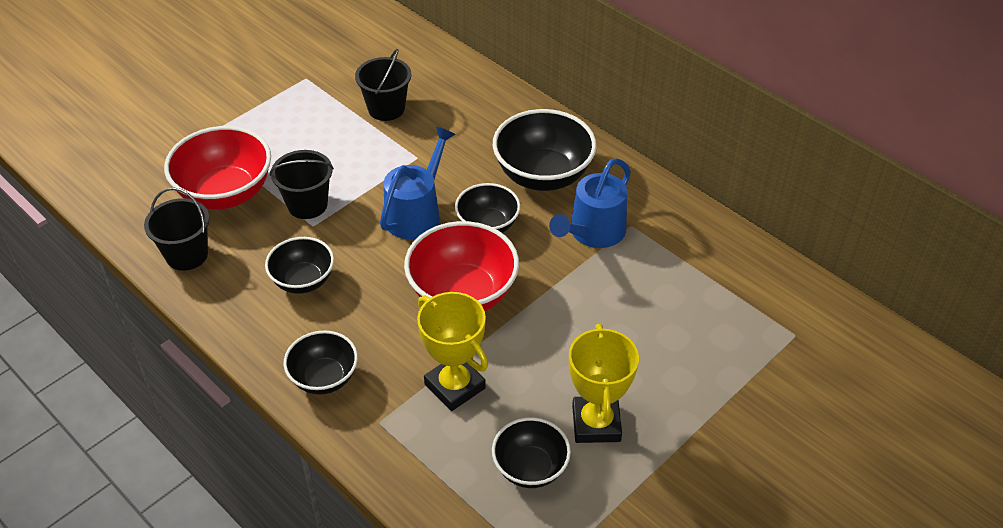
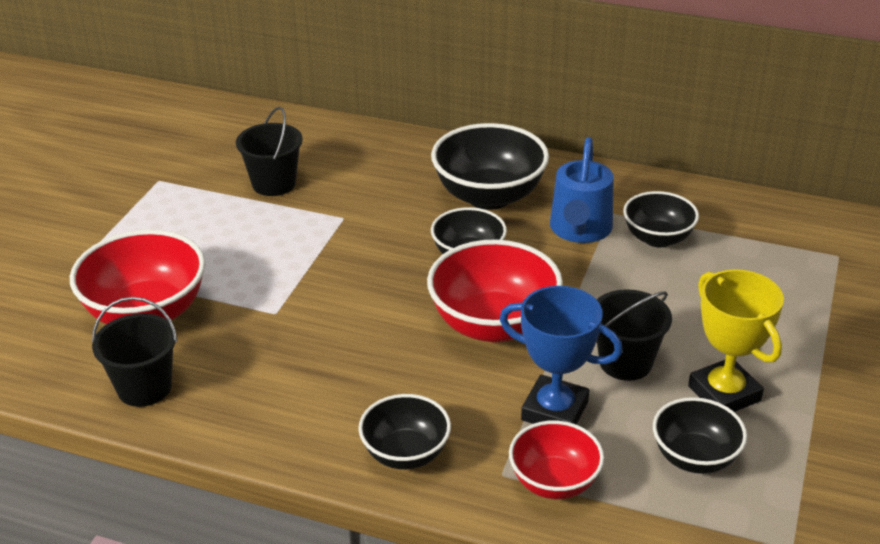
camera: 25 degrees left, 10 degrees down
(303, 281) = (306, 368): black bowl -> black bowl (657, 238)
(307, 204) = (254, 295): black bucket -> black bucket (625, 362)
(411, 444) = (554, 482): none -> red bowl
(416, 213) = (383, 267): blue watering can -> none
(455, 386) = (554, 411): yellow trophy -> blue trophy

